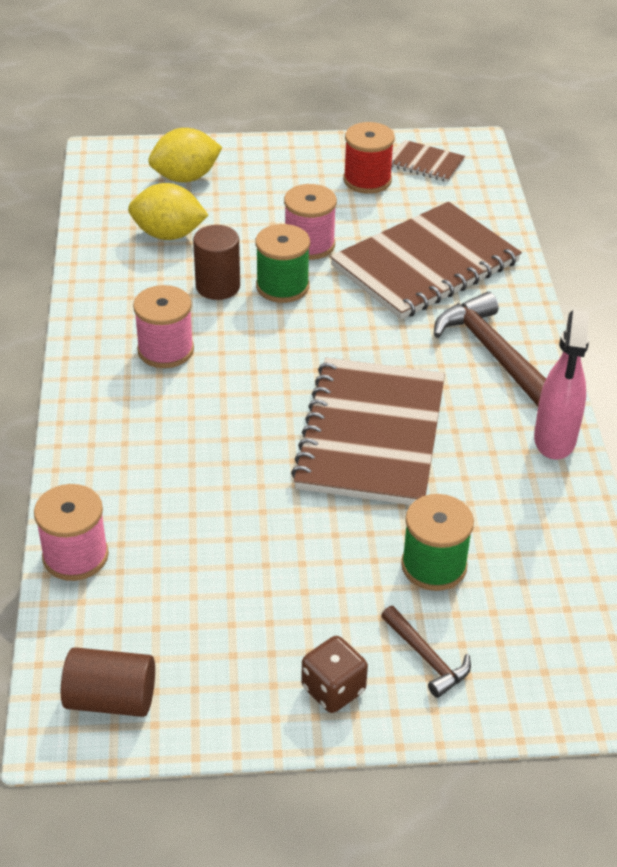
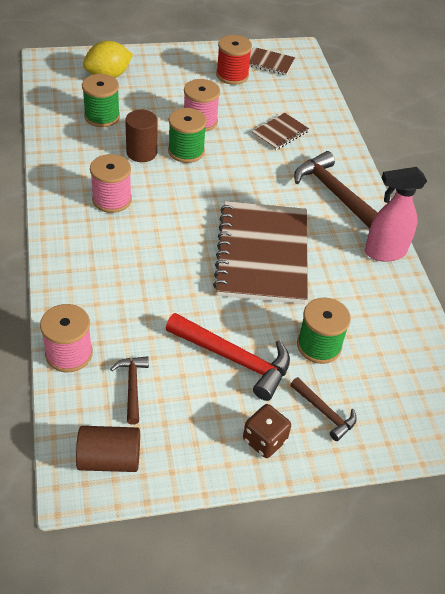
camera: 10 degrees left, 5 degrees up
(157, 605) = (132, 387): none -> brown hammer
(168, 234) = (102, 116): yellow lemon -> green spool
(307, 577) = (234, 359): none -> red hammer
(425, 264) = (280, 133): brown notebook -> brown notebook, size x0.46
(554, 440) = (384, 252): pink spray bottle -> pink spray bottle turned 75 degrees clockwise

